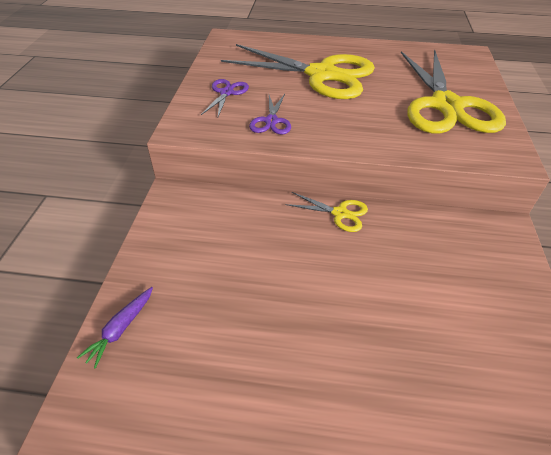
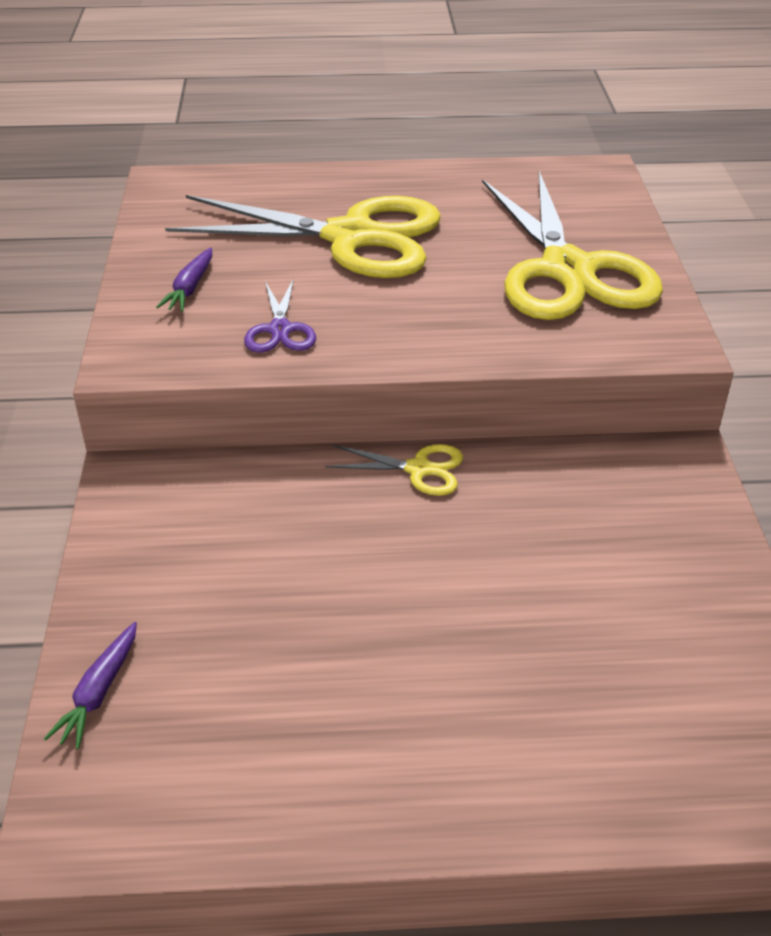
camera: 10 degrees left, 5 degrees down
(226, 93) = (190, 288): purple scissors -> purple carrot

